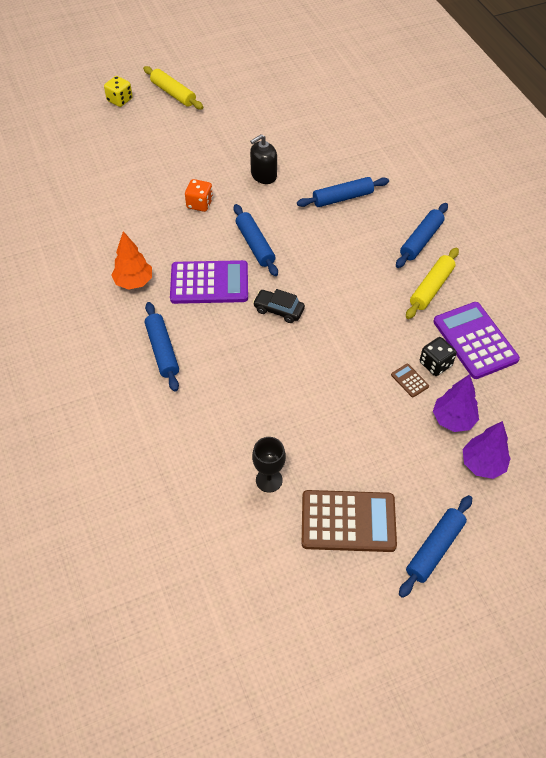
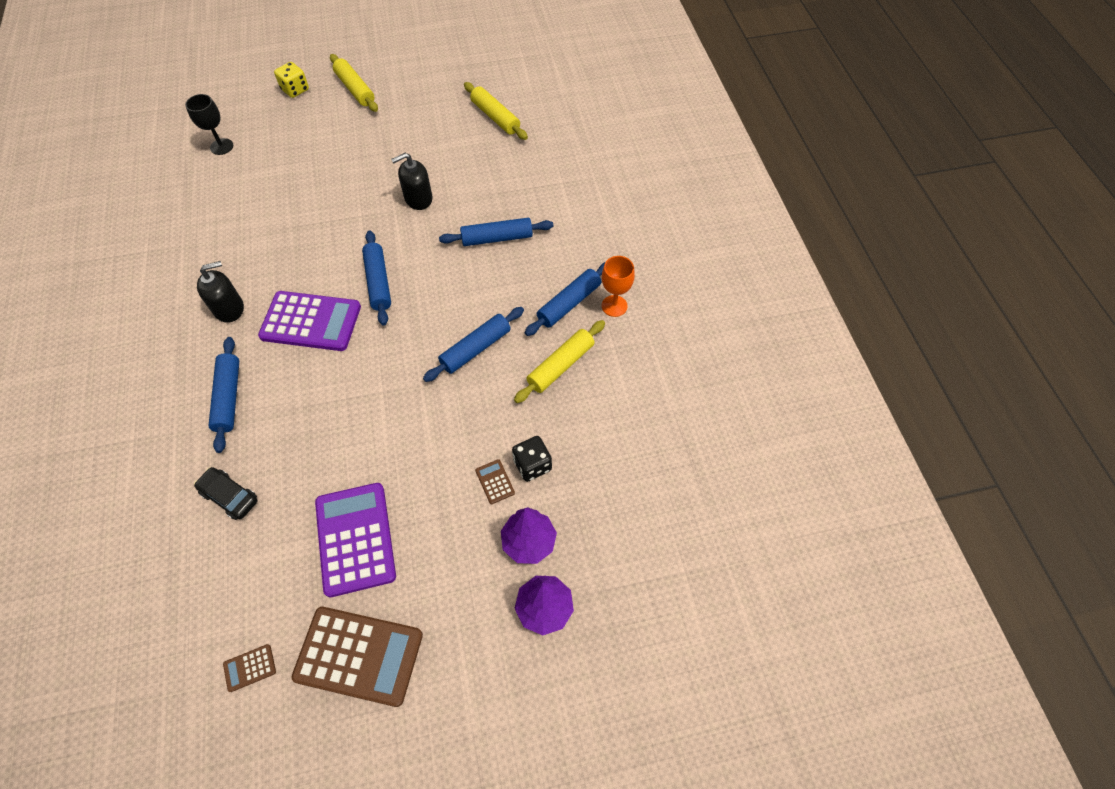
camera: 10 degrees right, 5 degrees up
(134, 282) = (229, 308): orange tree -> black soap dispenser
(199, 204) = (335, 223): orange dice -> none
(263, 544) = (250, 668): none -> brown calculator
(269, 480) = (287, 584): black goblet -> black goblet (221, 146)
(278, 310) = (376, 367): black car -> black car (230, 496)
(305, 102) = (495, 117): none -> yellow rolling pin
(435, 549) = (448, 713): blue rolling pin -> blue rolling pin (476, 349)
(458, 237) = (614, 306): none -> orange goblet
(475, 340) = (589, 442): purple calculator -> purple calculator (355, 538)

